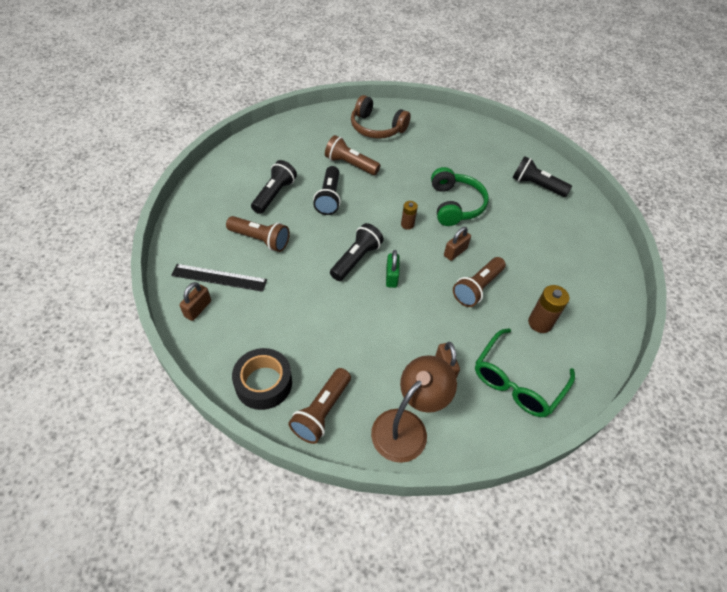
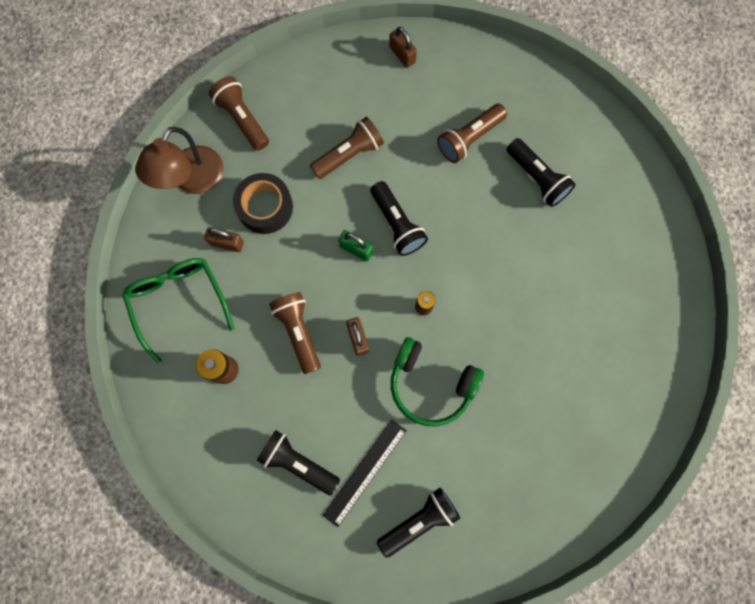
camera: 120 degrees right, 25 degrees up
(219, 277) = (433, 84): black ruler -> black ruler (365, 472)
(263, 383) = (293, 84): black tape -> black tape (265, 207)
(329, 198) = (506, 237): black flashlight -> black flashlight (298, 462)
(350, 164) = (558, 290): brown flashlight -> brown flashlight (349, 154)
(376, 128) = (625, 363): brown headphones -> none
(407, 426) = (192, 180): brown lamp -> brown lamp turned 45 degrees clockwise

